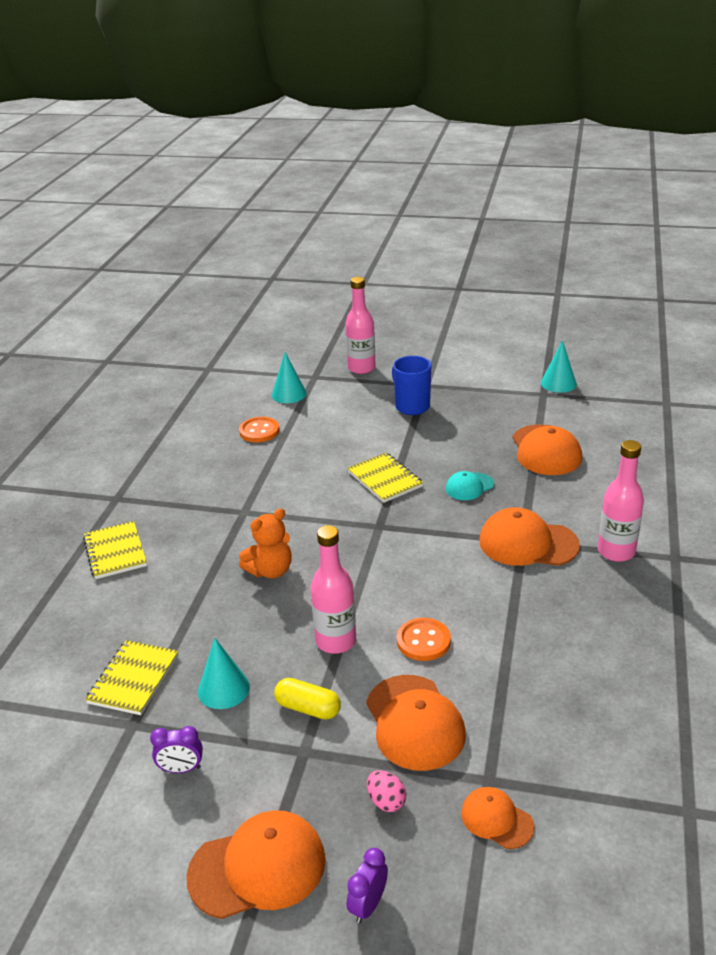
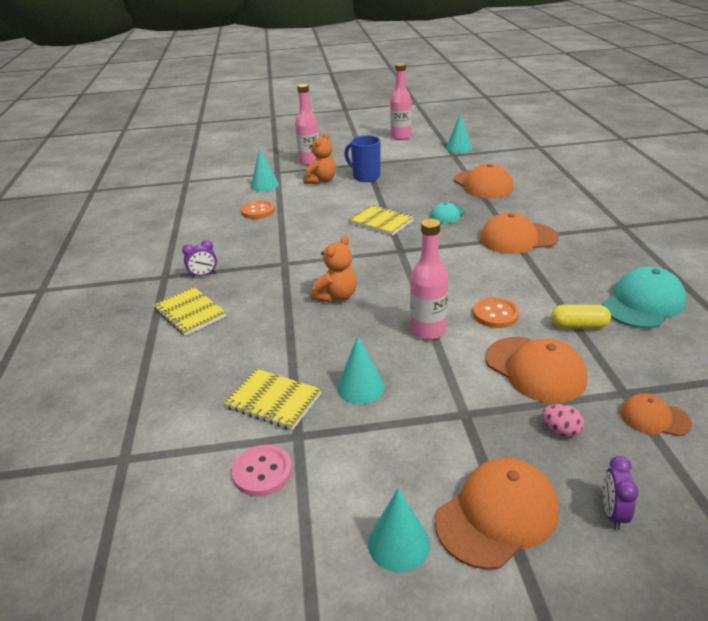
camera: 20 degrees left, 0 degrees up
(80, 752) = (262, 472): none -> pink button
(133, 679) = (273, 401): yellow notebook -> yellow notebook turned 60 degrees counterclockwise
(151, 863) = (398, 543): none -> turquoise cone
(181, 769) = (369, 458): purple clock -> purple clock (203, 275)
(308, 708) = (443, 382): yellow capsule -> yellow capsule (578, 326)
(356, 401) = (321, 180): none -> orange teddy bear
(606, 674) = (643, 303): none -> turquoise cap
(616, 551) = (582, 231): pink bottle -> pink bottle (401, 137)

